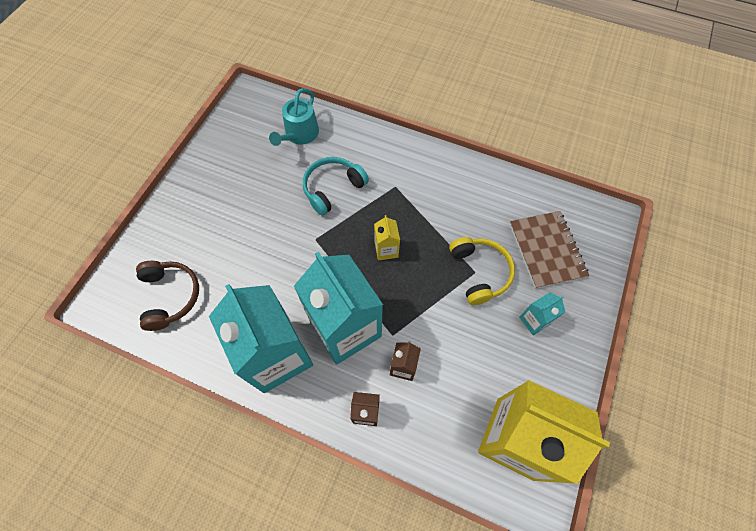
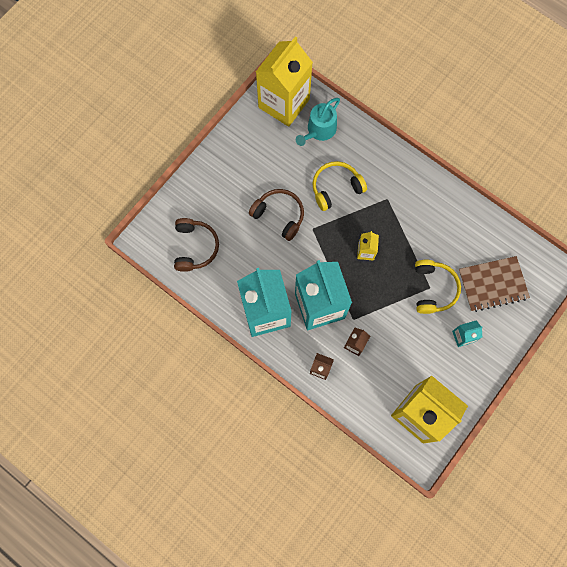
camera: 15 degrees right, 10 degrees up
(254, 117) = (284, 103): none -> yellow carton
(272, 233) = (279, 215): none -> brown headphones
(332, 188) = (336, 188): turquoise headphones -> yellow headphones
(546, 250) = (492, 284): brown notebook -> brown notebook turned 75 degrees clockwise

